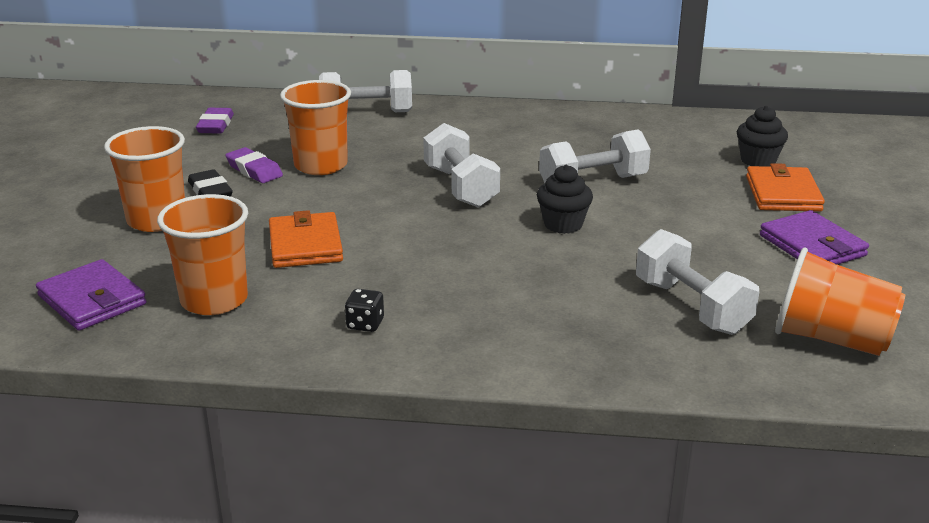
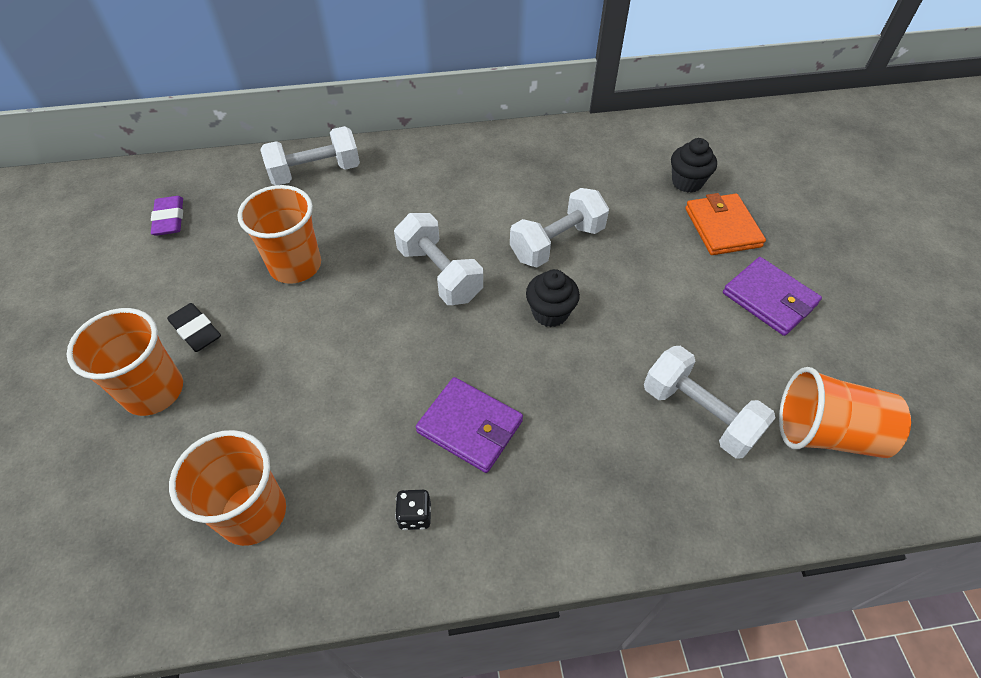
camera: 15 degrees left, 25 degrees up
(92, 300) = (123, 545): purple wallet -> purple wallet (469, 427)
(254, 170) = (231, 286): purple eraser -> none
(305, 245) = (318, 399): orange wallet -> none

